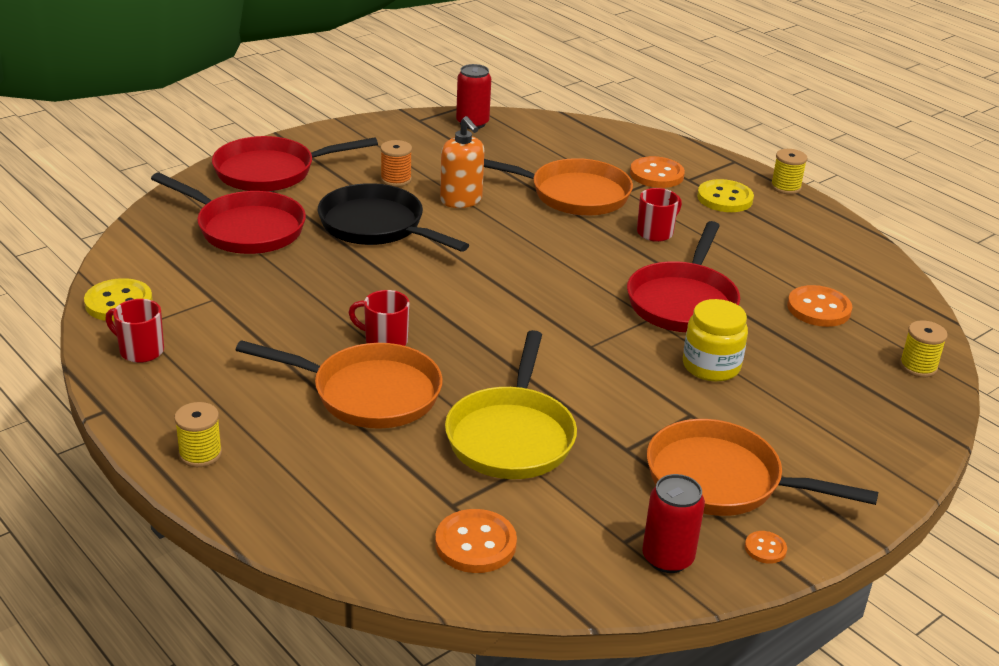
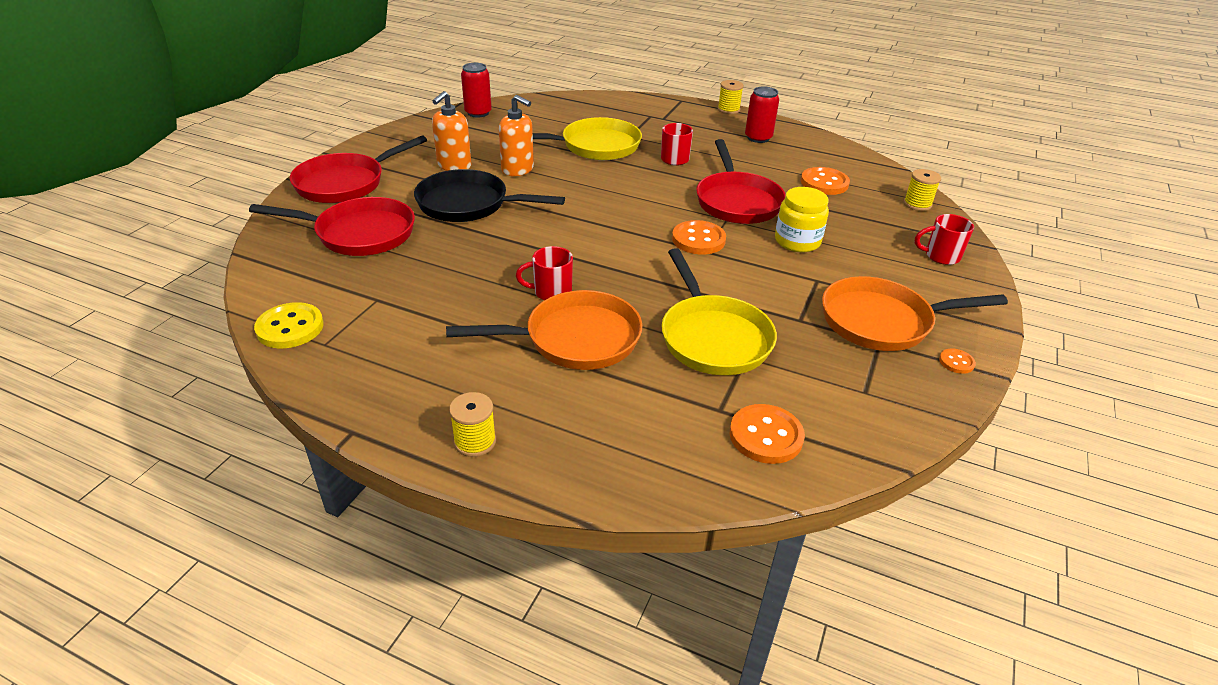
camera: 25 degrees left, 5 degrees up
(140, 351) = (344, 365): red mug -> red mug (940, 256)
(396, 179) = (454, 166): orange spool -> orange soap dispenser
(573, 194) = (595, 146): orange pan -> yellow pan
(656, 175) = (639, 120): orange button -> orange button (698, 239)
(667, 558) = (905, 394): red can -> red can (758, 138)
(725, 198) = (698, 125): yellow button -> none

